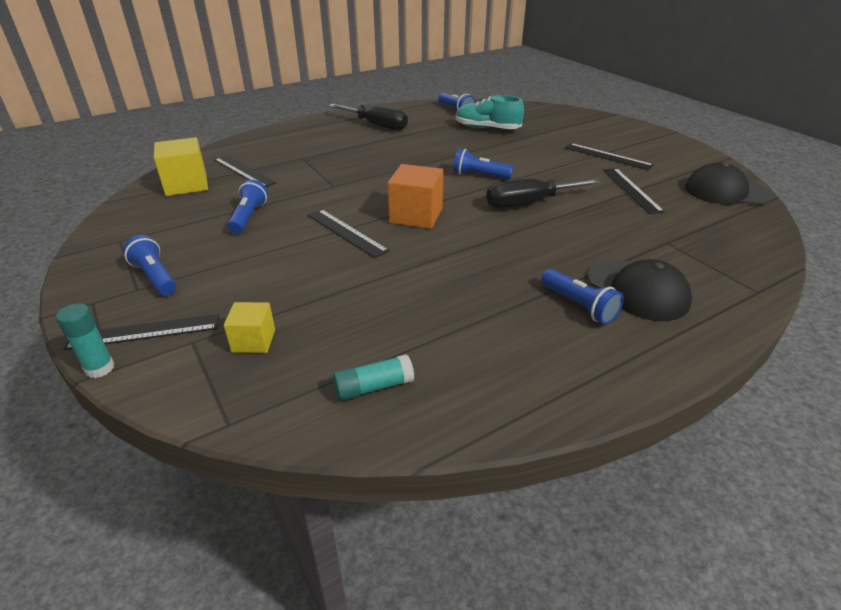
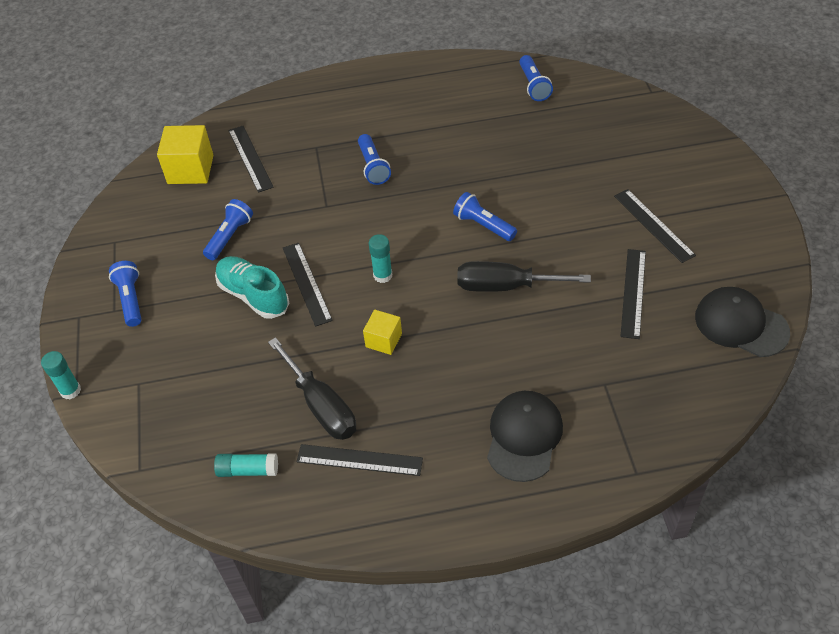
camera: 25 degrees right, 15 degrees up
(144, 332) = (108, 362): black ruler -> black ruler (359, 460)
(253, 341) = (181, 396): yellow cube -> yellow cube (383, 340)
(376, 125) = (422, 100): black screwdriver -> black screwdriver (321, 406)
(416, 215) = (382, 275): orange cube -> turquoise glue stick
(487, 128) = (547, 135): turquoise shoe -> turquoise shoe (253, 295)
(579, 306) = (457, 439): blue flashlight -> blue flashlight (373, 167)
(638, 290) = (524, 437): black cap -> black cap turned 150 degrees counterclockwise

